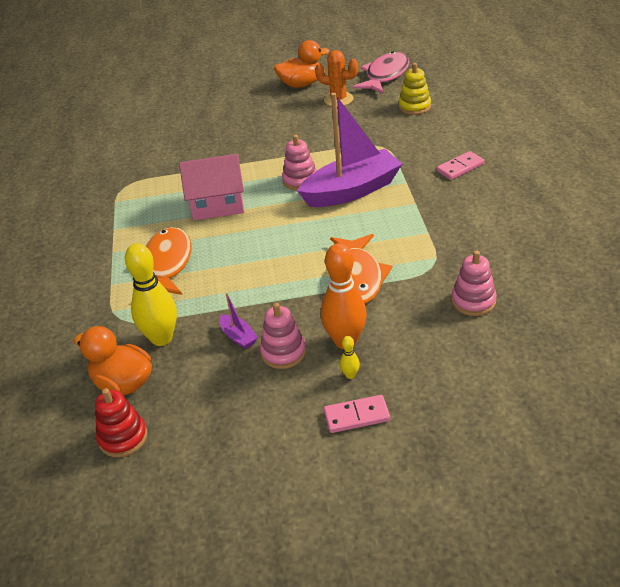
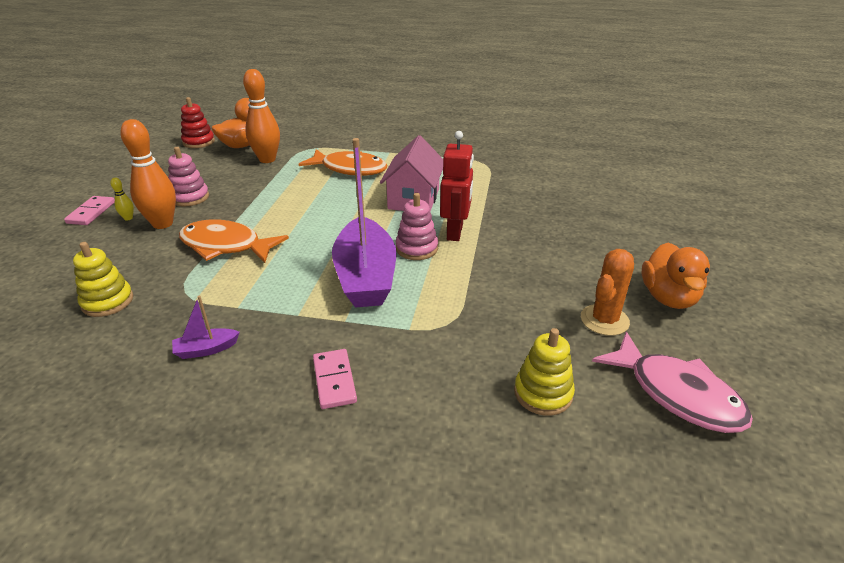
camera: 105 degrees right, 5 degrees down
(162, 338) = (267, 159): yellow bowling pin -> orange bowling pin
(238, 337) = (230, 184): purple boat -> purple boat (206, 349)
(265, 170) = (455, 232): none -> red robot
(473, 301) = (107, 302): pink stacking toy -> yellow stacking toy

